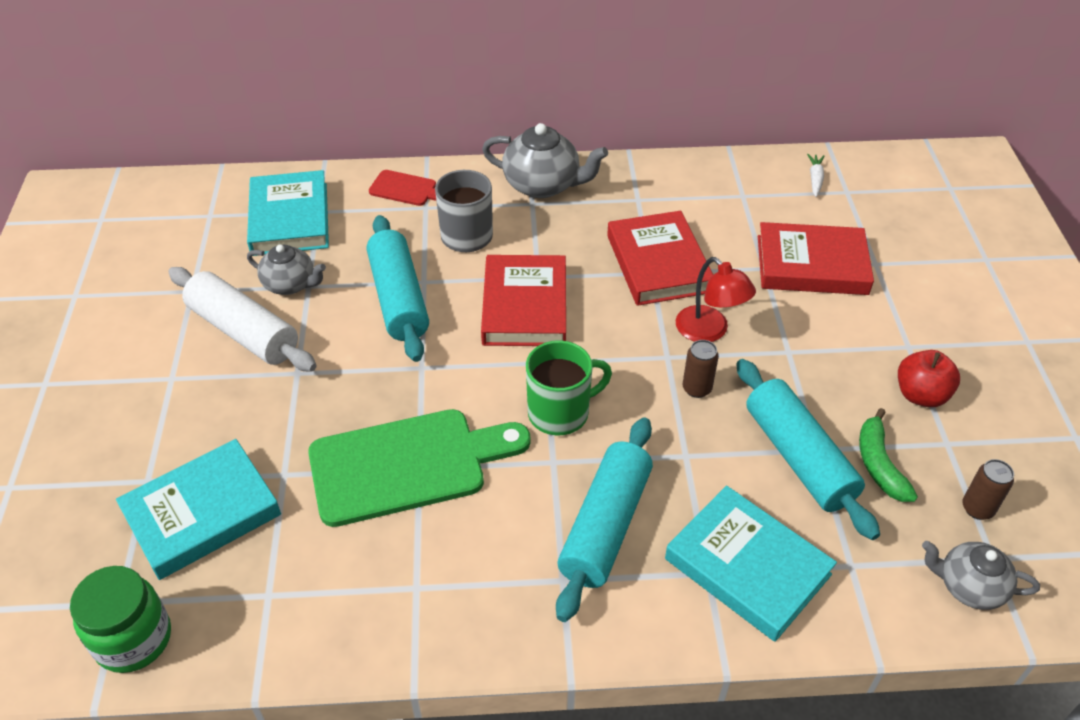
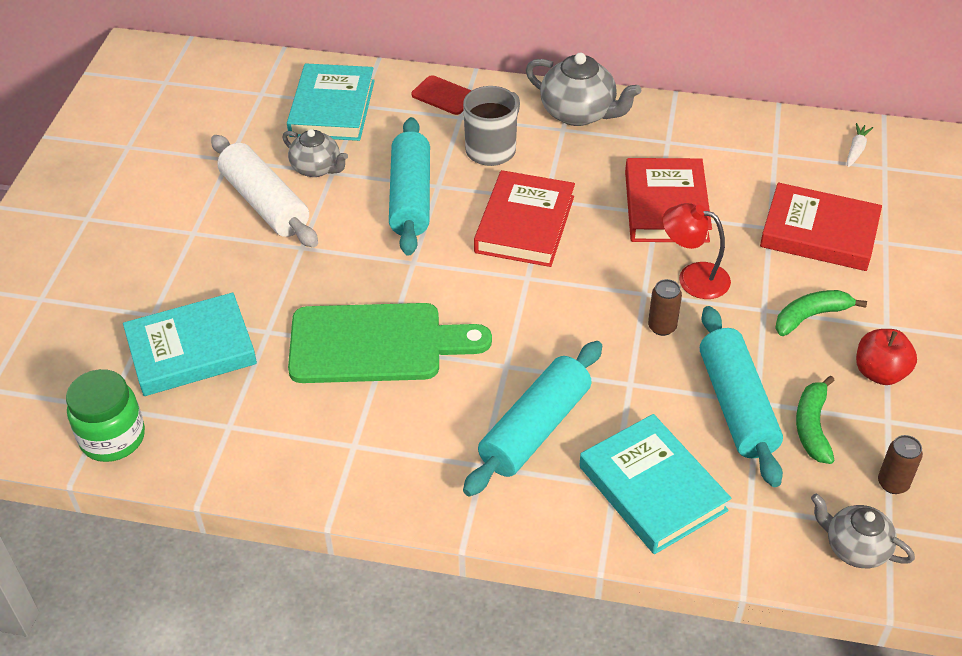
camera: 15 degrees right, 0 degrees up
(560, 413) = (526, 325): green mug -> none
(709, 331) = (693, 277): red lamp -> red lamp turned 135 degrees clockwise
(835, 350) = (810, 316): none -> green banana

